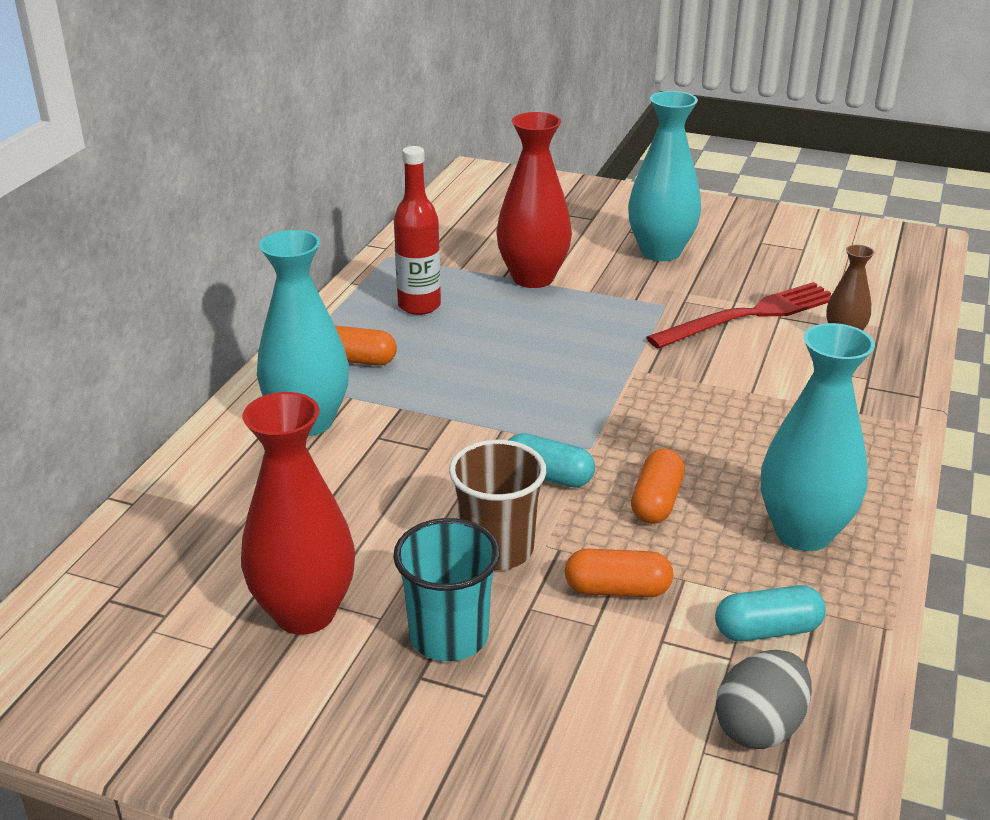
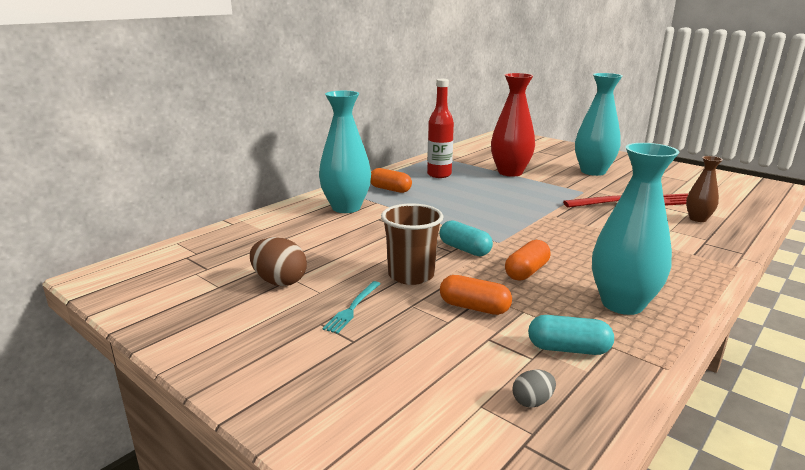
camera: 20 degrees right, 10 degrees down
(305, 613) = (279, 281): red vase -> brown egg
(449, 636) = (352, 308): turquoise cup -> turquoise fork
(759, 727) = (532, 401): grey egg -> grey egg, size x0.54

